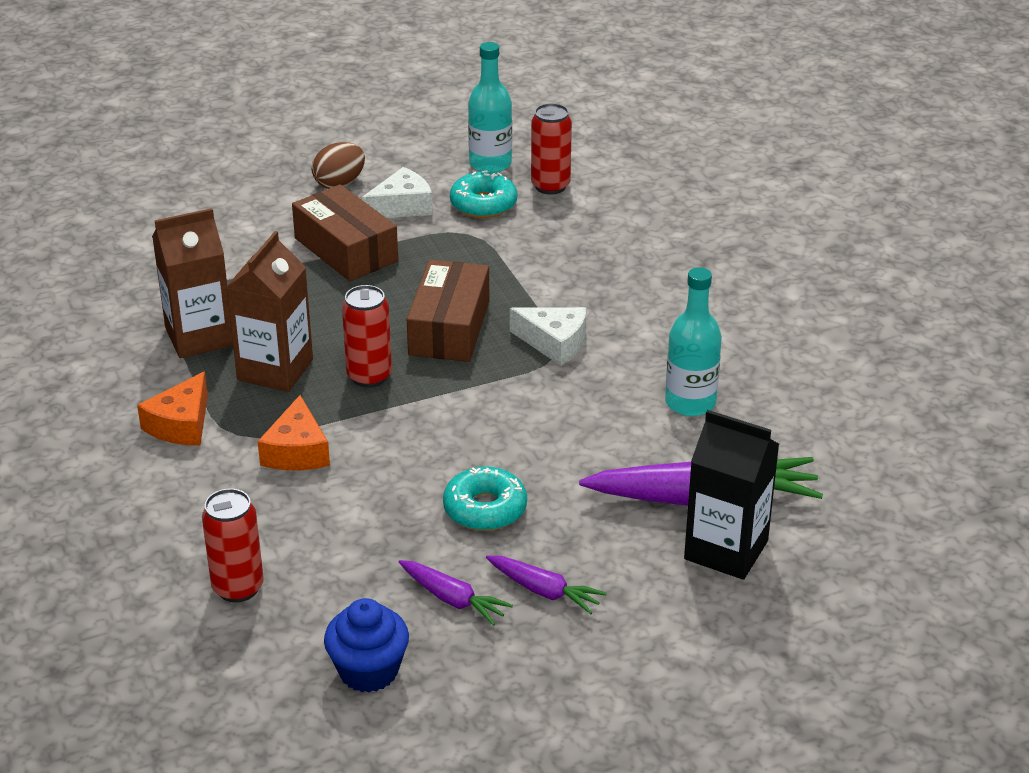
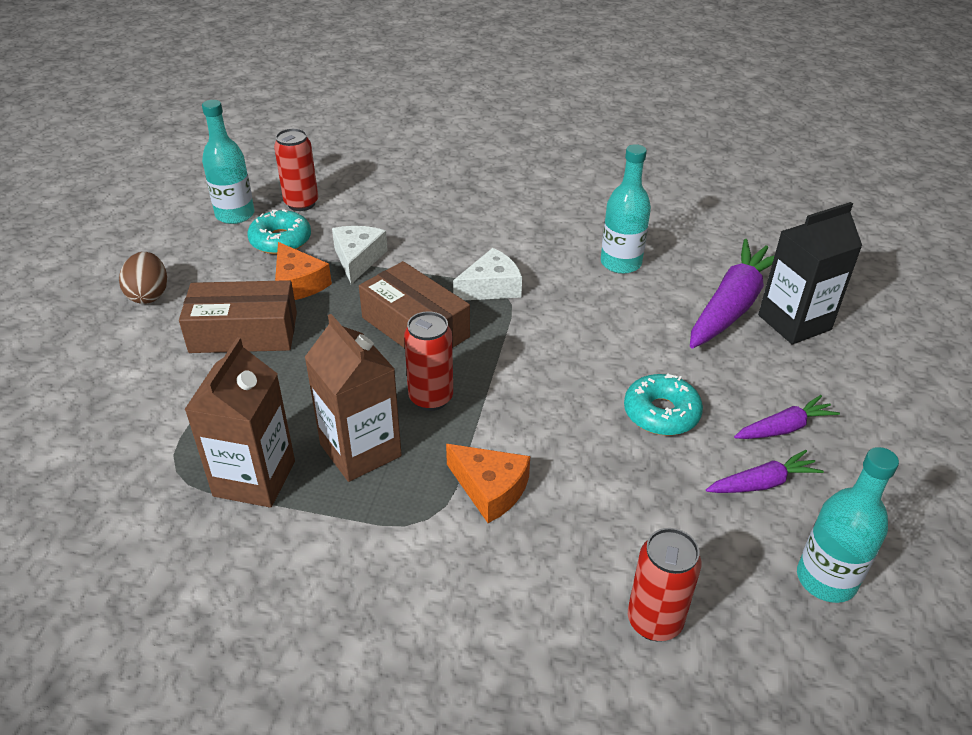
camera: 55 degrees left, 5 degrees up
(181, 424) = (374, 552): orange cheese -> orange cheese (298, 283)
(368, 671) = (826, 579): blue cupcake -> turquoise bottle
(402, 206) = (227, 278): white cheese -> white cheese (358, 259)

